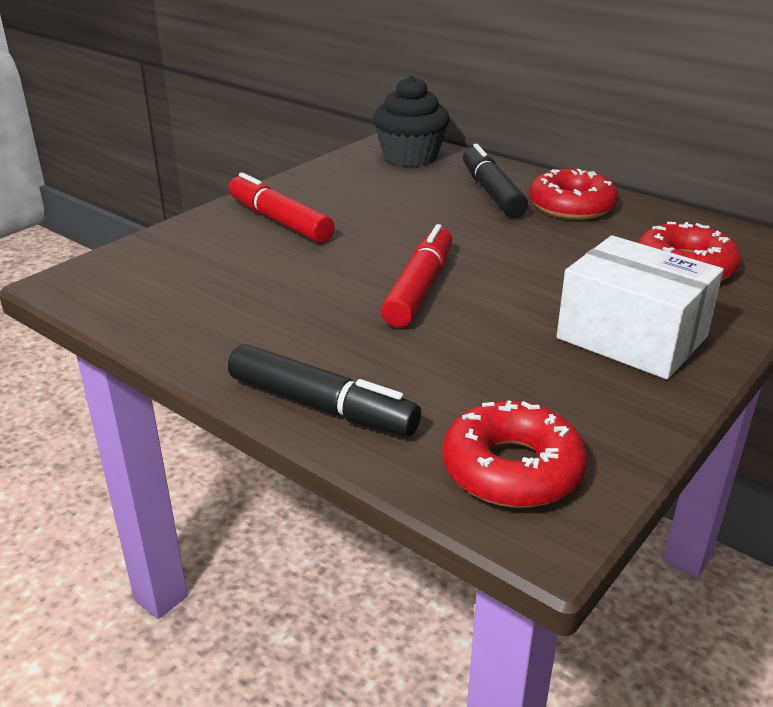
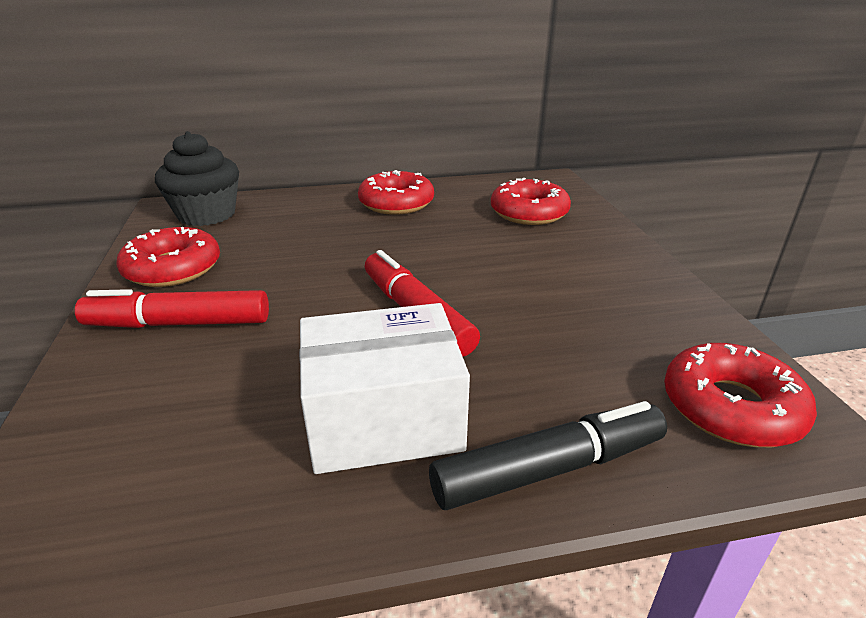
camera: 50 degrees left, 0 degrees up
(329, 186) = (173, 268): none -> red donut
(492, 193) = (326, 216): black marker -> none
(631, 337) = (594, 270): white box -> white box (384, 419)

